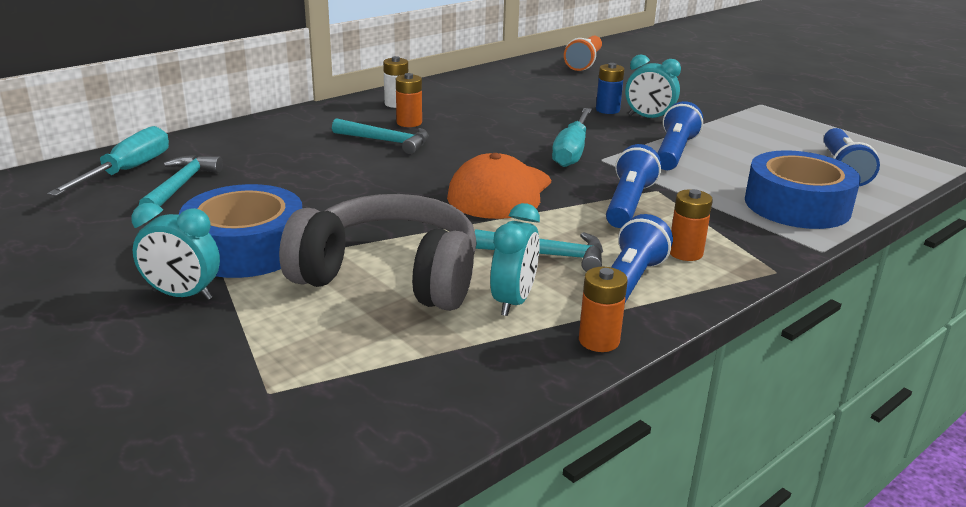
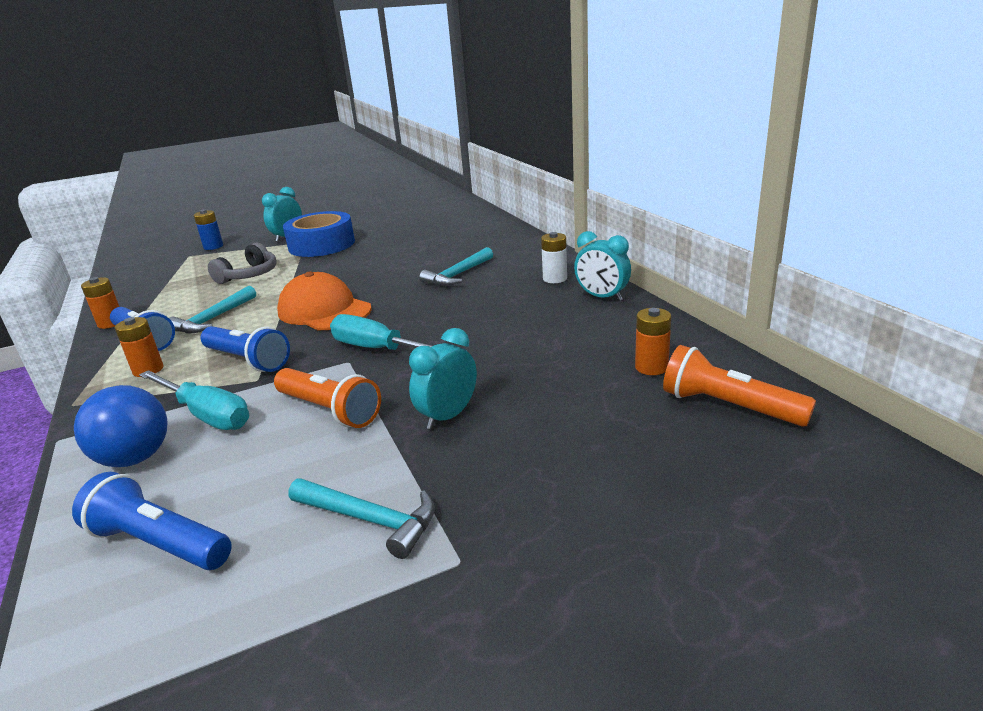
camera: 110 degrees right, 0 degrees up
(127, 171) = (451, 214): turquoise screwdriver -> turquoise screwdriver (206, 414)
(180, 186) = (419, 226): turquoise hammer -> turquoise hammer (369, 520)
(390, 276) = (249, 275): grey headphones -> grey headphones, size x0.57
(409, 123) = (499, 283): orange battery -> orange battery (651, 367)
(513, 301) = (179, 304): turquoise clock -> turquoise clock (602, 297)
(607, 110) = (492, 390): blue battery -> blue battery (213, 246)
(674, 152) = (329, 410): blue flashlight -> orange flashlight
(797, 205) = (135, 458): blue tape -> blue ball

